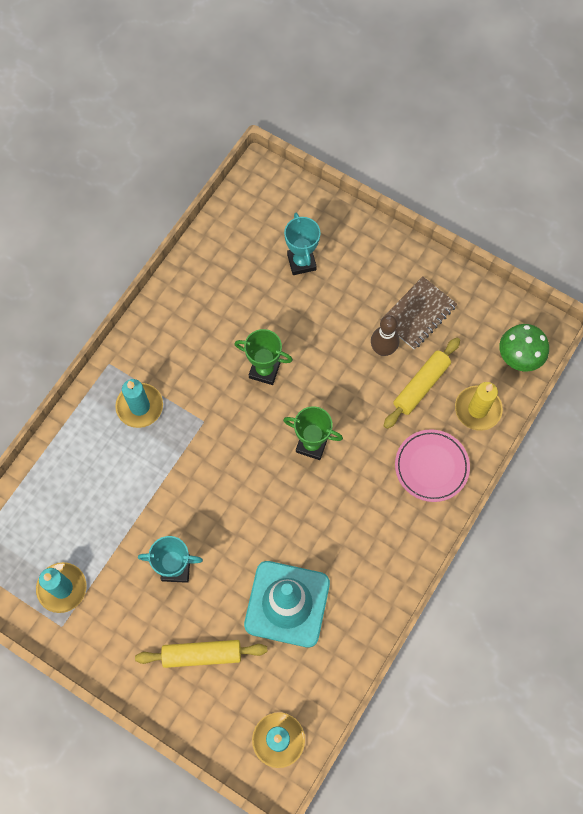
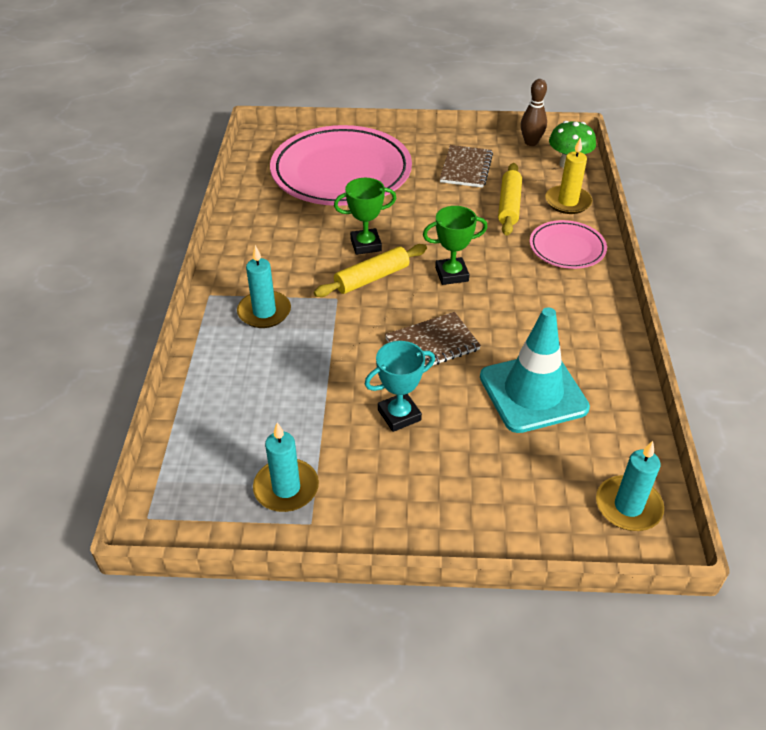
camera: 30 degrees left, 25 degrees down
(202, 654) = (486, 472): yellow rolling pin -> yellow rolling pin (372, 278)
(245, 513) = (432, 344): none -> brown notebook
(301, 262) = (341, 173): turquoise trophy -> pink plate
(383, 349) = (457, 197): brown bowling pin -> brown bowling pin (531, 142)

